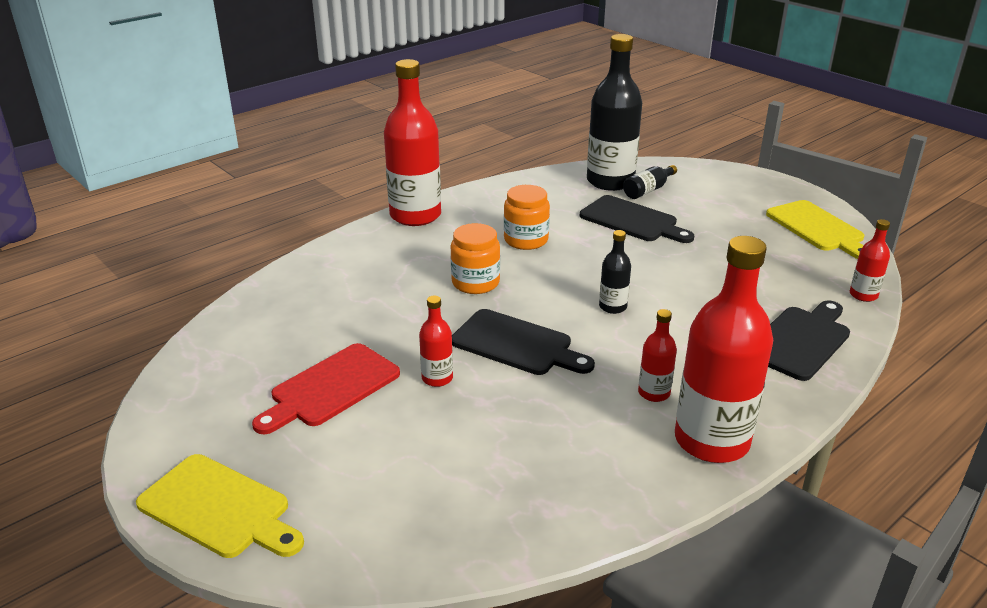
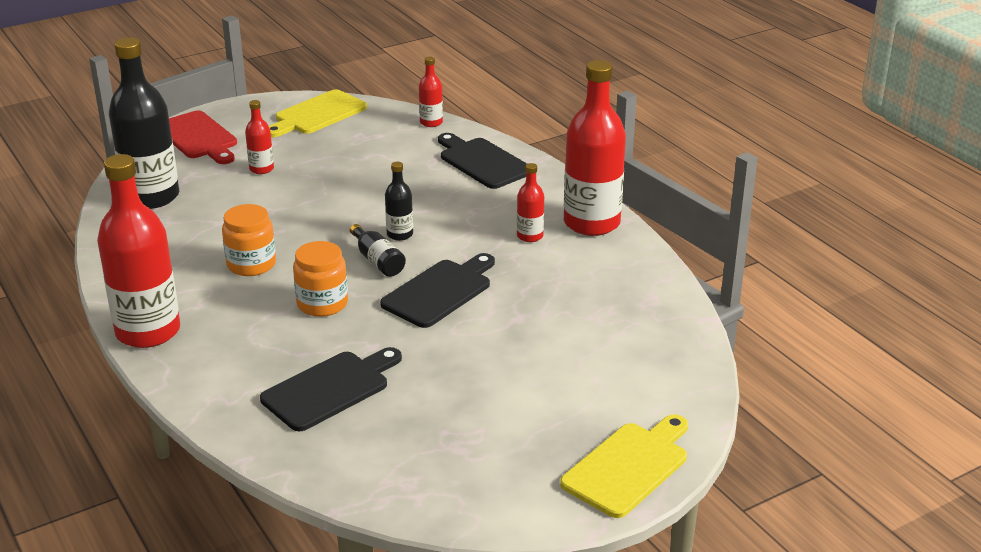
camera: 80 degrees left, 0 degrees up
(331, 388) = (474, 402): red cutting board -> red cutting board (198, 137)
(437, 378) = (478, 339): red bottle -> red bottle (261, 169)
(632, 220) = (247, 199): black cutting board -> black cutting board (330, 389)
(648, 190) = (188, 179): black bottle -> black bottle (378, 261)
(817, 228) = (317, 114): yellow cutting board -> yellow cutting board turned 150 degrees clockwise

